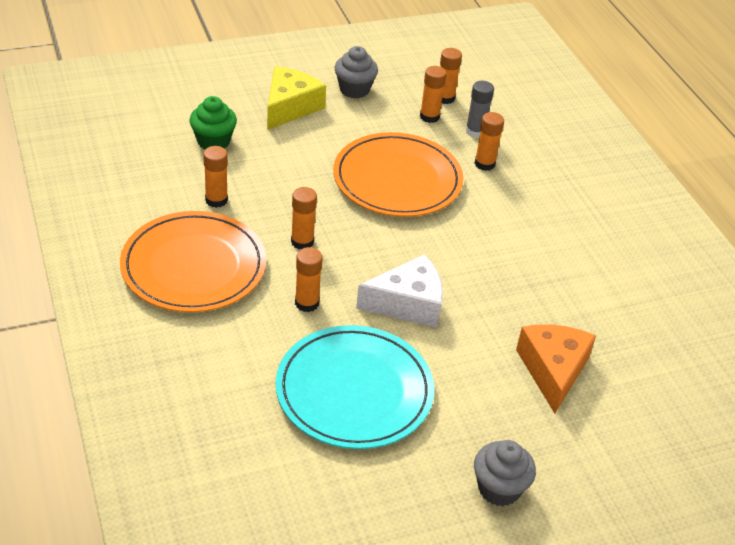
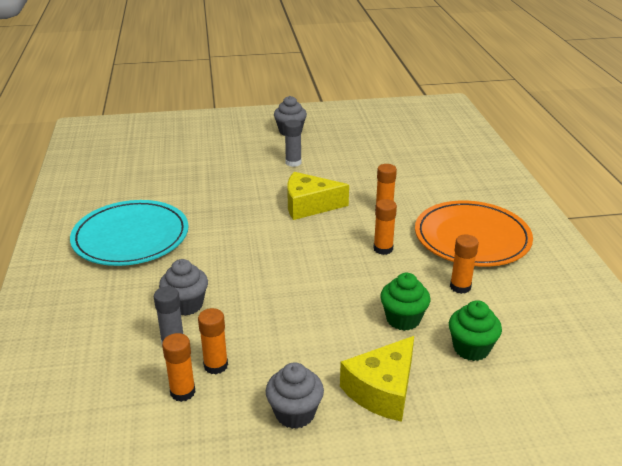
camera: 165 degrees left, 10 degrees down
(275, 163) = (403, 319): none -> green cupcake
(354, 391) = (359, 168): turquoise plate -> turquoise plate (131, 237)
(397, 179) = (282, 295): orange plate -> none
(408, 304) = (309, 205): white cheese -> yellow cheese
(461, 395) = (293, 162): none -> grey glue stick
(484, 164) = (186, 305): orange glue stick -> grey cupcake
(553, 370) = (228, 168): orange cheese -> none

